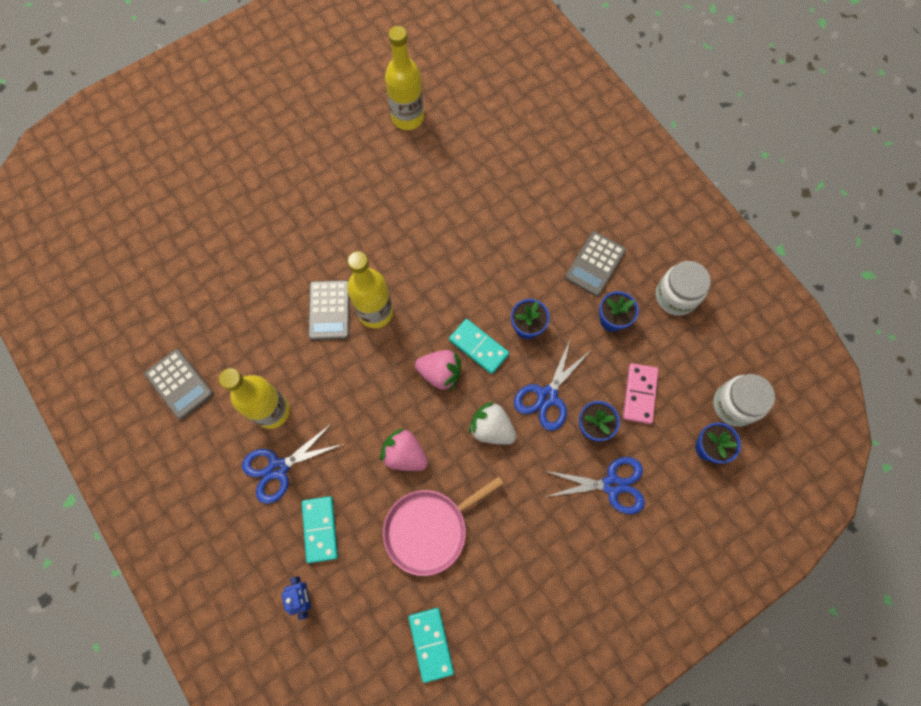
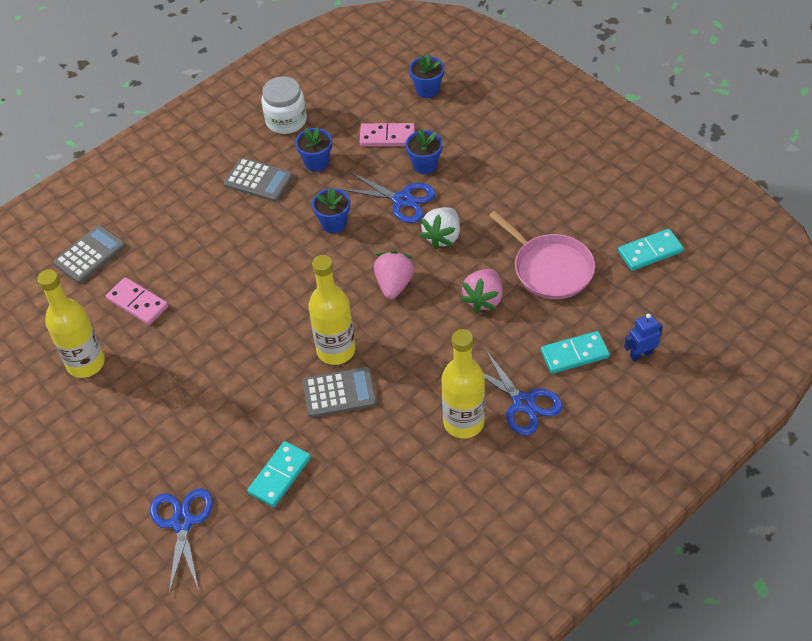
camera: 95 degrees left, 20 degrees down
(179, 384) = (451, 521): grey calculator -> grey calculator (90, 255)
(463, 156) = (137, 303): none -> pink domino
(478, 347) = (361, 258): turquoise domino -> turquoise domino (280, 475)
(612, 485) = (475, 147): blue scissors -> blue scissors (182, 522)
(734, 405) = (385, 76): white jar -> none

